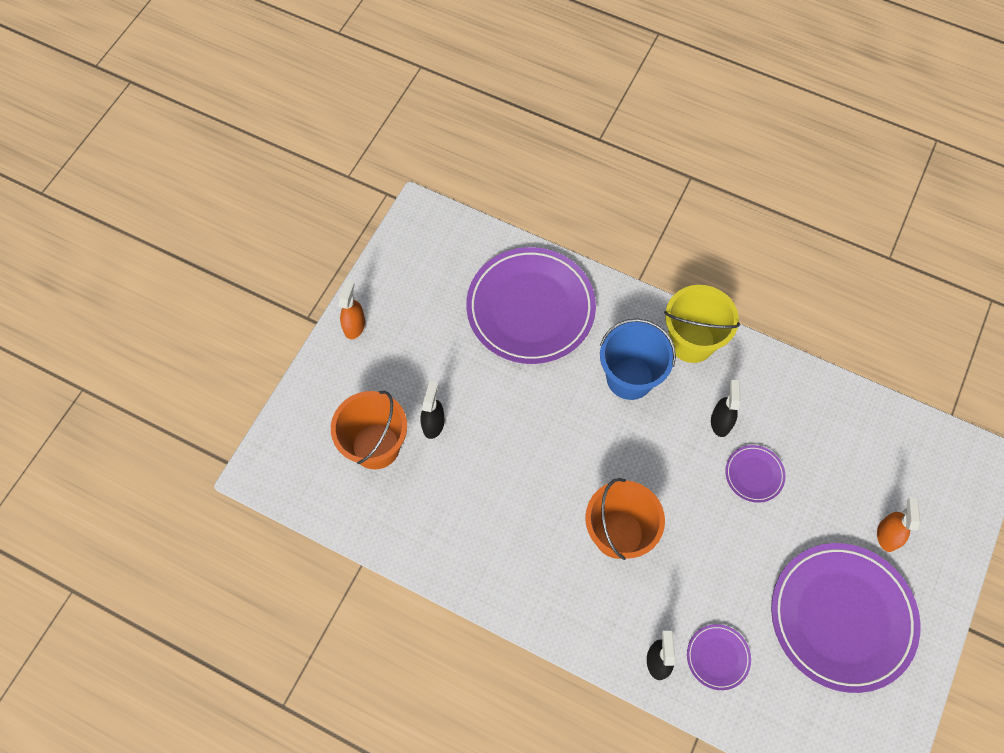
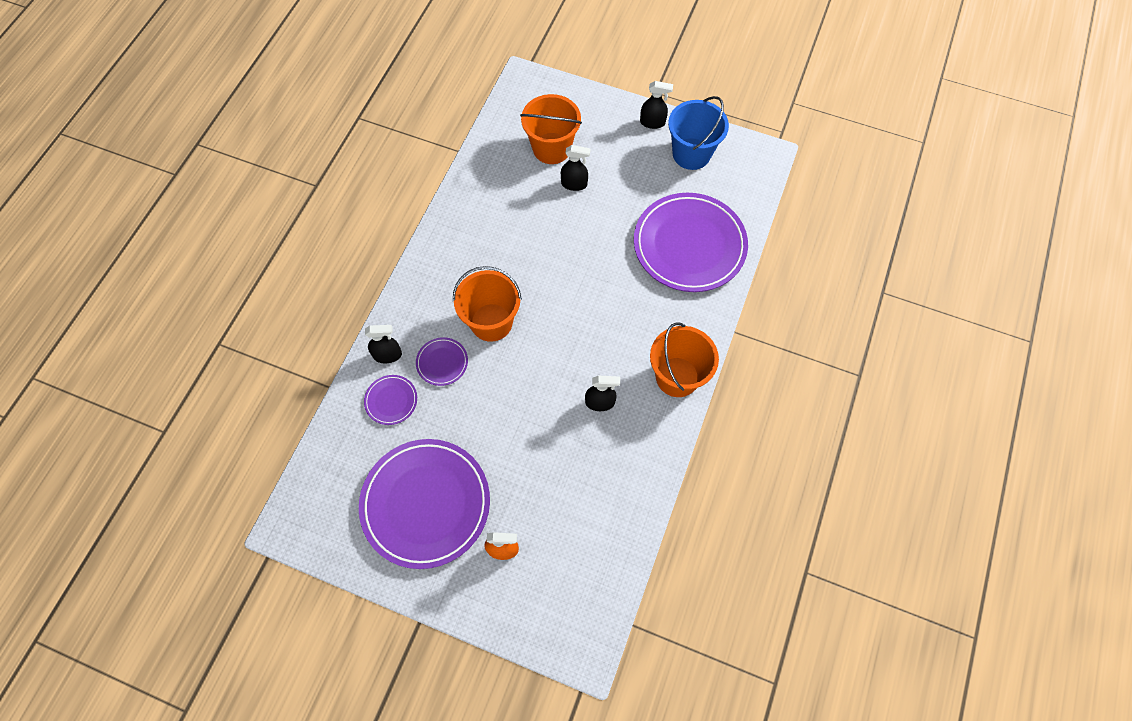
camera: 85 degrees right, 0 degrees up
(354, 326) = (652, 122): orange spray bottle -> black spray bottle
(629, 378) = (633, 326): blue bucket -> blue bucket (691, 154)
(691, 341) = (677, 377): yellow bucket -> orange bucket
(754, 474) = (552, 431): purple plate -> purple plate (442, 362)

